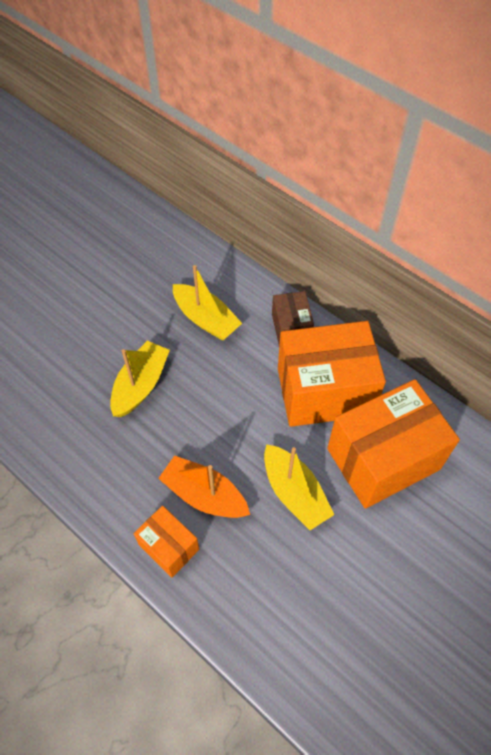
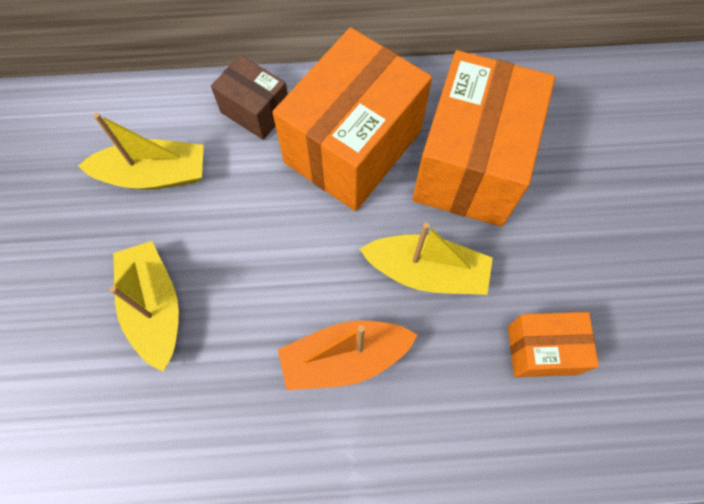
camera: 45 degrees left, 10 degrees up
(169, 547) = (364, 446): orange box -> orange box (542, 350)

